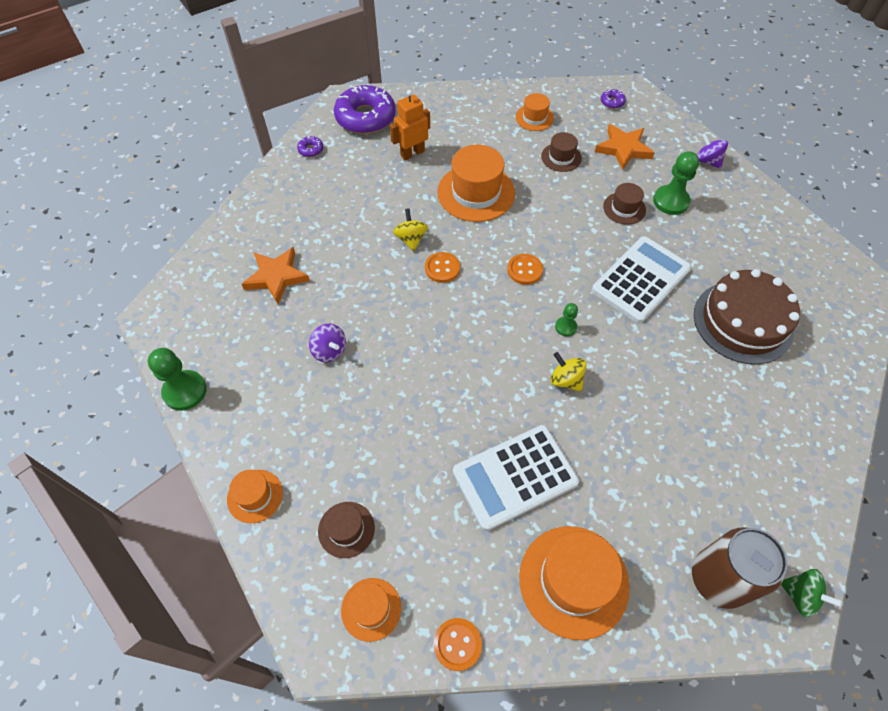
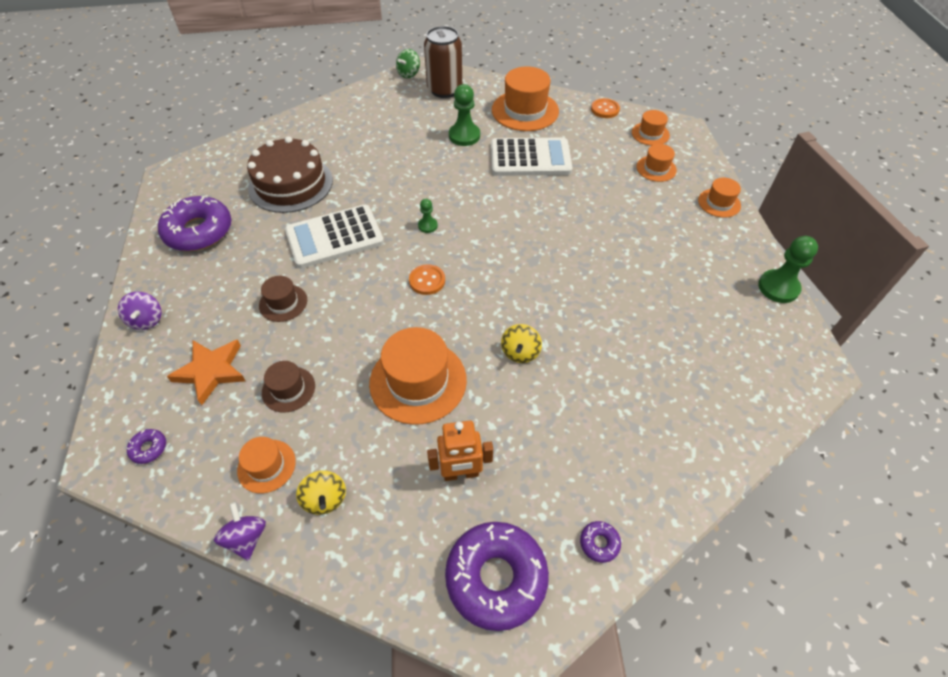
camera: 155 degrees left, 5 degrees down
(276, 277) = (679, 364): orange star -> none
(329, 351) = (640, 276): purple spinning top -> purple spinning top (246, 538)
(346, 529) = (656, 168): brown hat -> orange hat
(442, 268) = (503, 310): orange button -> none
(566, 380) = (456, 194): yellow spinning top -> yellow spinning top (325, 499)
(671, 201) = (233, 292): green pawn -> green pawn (464, 136)
(761, 239) = (199, 231): none -> purple donut
(800, 596) = (409, 74): green spinning top -> green spinning top turned 120 degrees counterclockwise

